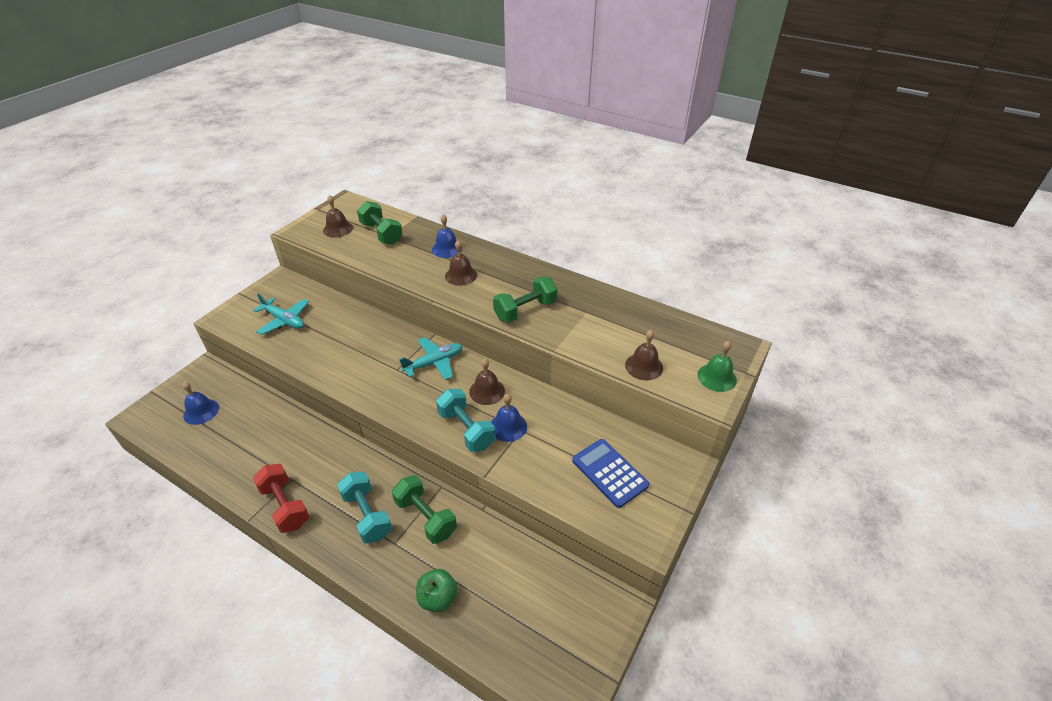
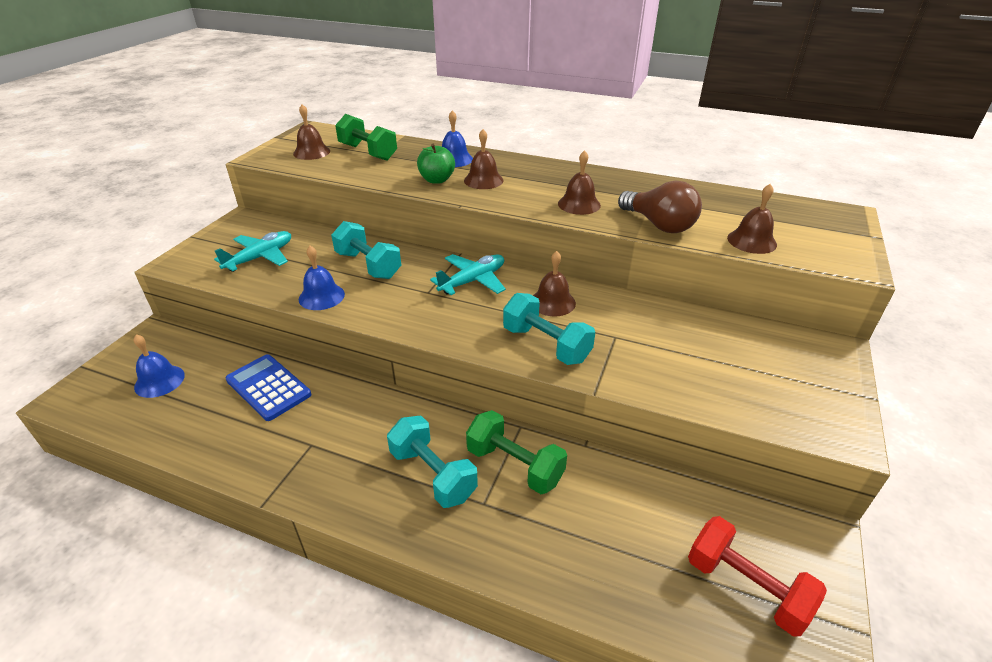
camera: 10 degrees left, 5 degrees down
(284, 320) = (260, 257): turquoise plane -> turquoise plane turned 75 degrees counterclockwise
(285, 506) = (311, 479): red dumbbell -> red dumbbell (746, 587)
(361, 337) = (368, 265): none -> turquoise dumbbell
(438, 598) = (573, 565): green apple -> green apple (437, 180)
(508, 426) = (598, 335): blue bell -> blue bell (321, 296)
(525, 310) = (579, 204): green dumbbell -> brown bell
(578, 340) = (659, 225): none -> brown light bulb
(609, 473) = (750, 369): blue calculator -> blue calculator (268, 387)
(717, 377) = (842, 243): green bell -> none

